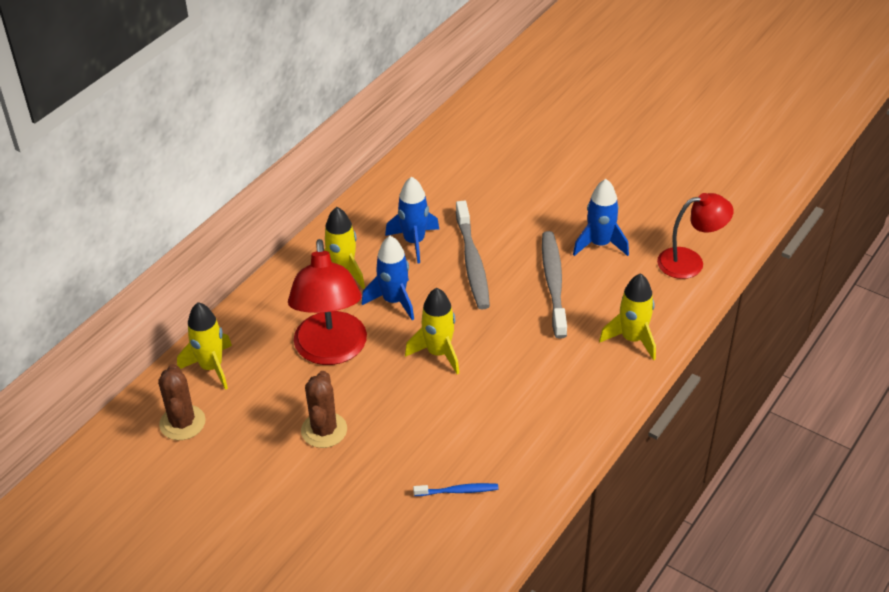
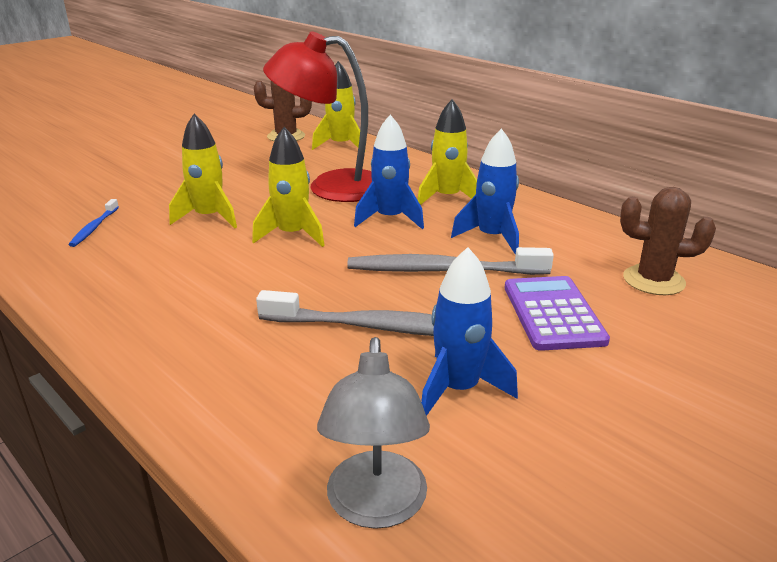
camera: 100 degrees right, 15 degrees down
(324, 430) = (232, 179): brown cactus -> brown cactus (653, 280)
(512, 211) = (553, 313): none -> purple calculator
(632, 339) = (216, 383): yellow rocket -> yellow rocket (209, 218)
(690, 262) = (376, 507): red lamp -> grey lamp

